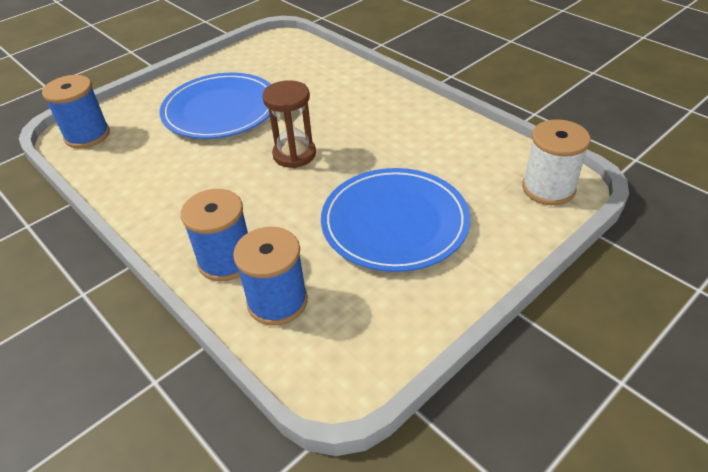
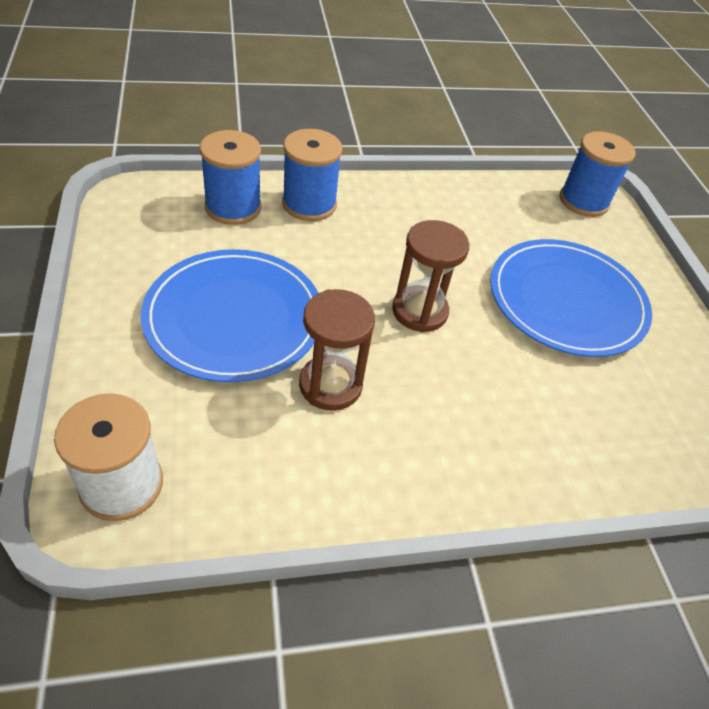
camera: 115 degrees right, 5 degrees up
(395, 158) = (330, 385): none -> brown hourglass

